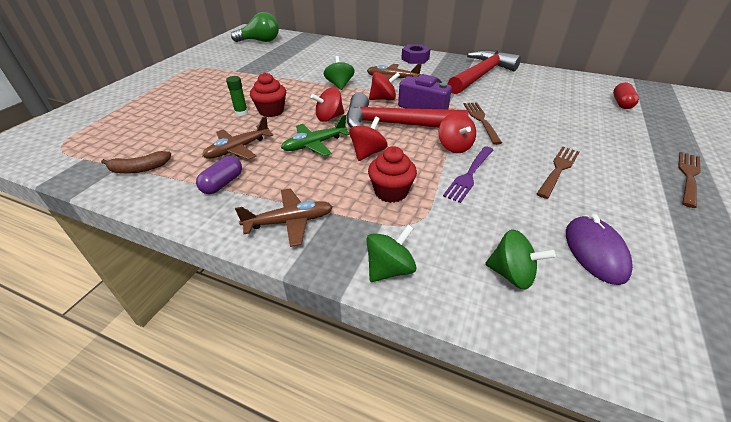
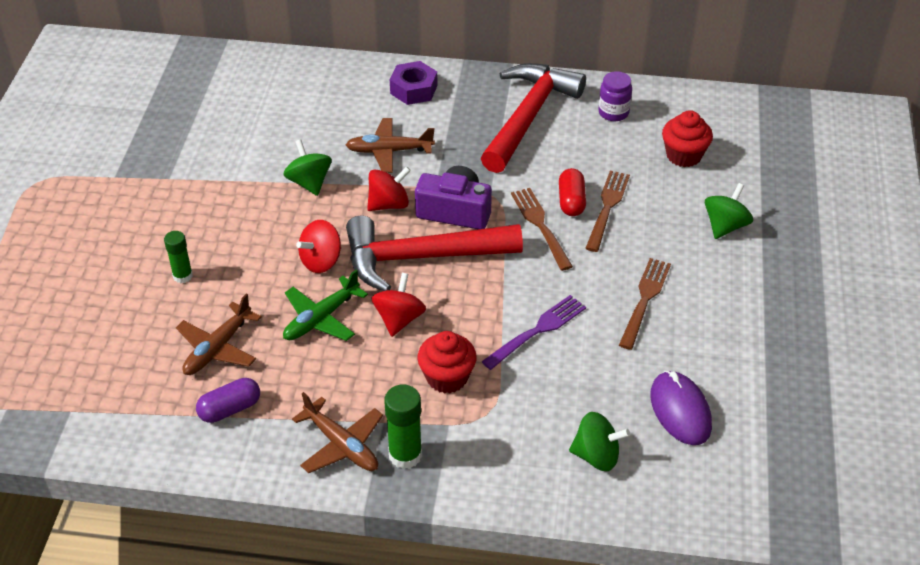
camera: 15 degrees left, 5 degrees up
(140, 169) = (102, 409): brown banana -> none
(222, 183) = (230, 409): purple capsule -> purple capsule turned 45 degrees clockwise
(260, 41) = (114, 80): green light bulb -> none
(271, 111) = (227, 263): red cupcake -> red cupcake (683, 155)
(290, 222) = (341, 445): brown plane -> brown plane turned 75 degrees clockwise
(337, 239) = (405, 455): none -> green glue stick
(389, 269) = (472, 478): green spinning top -> green spinning top (725, 226)
(454, 146) = (511, 285): red spinning top -> none
(469, 175) = (537, 331): purple fork -> purple fork turned 150 degrees counterclockwise
(536, 79) = (613, 112): none -> purple jar
(621, 103) = (734, 151): red capsule -> red capsule (571, 201)
(688, 176) = (795, 280): brown fork -> brown fork (607, 207)

